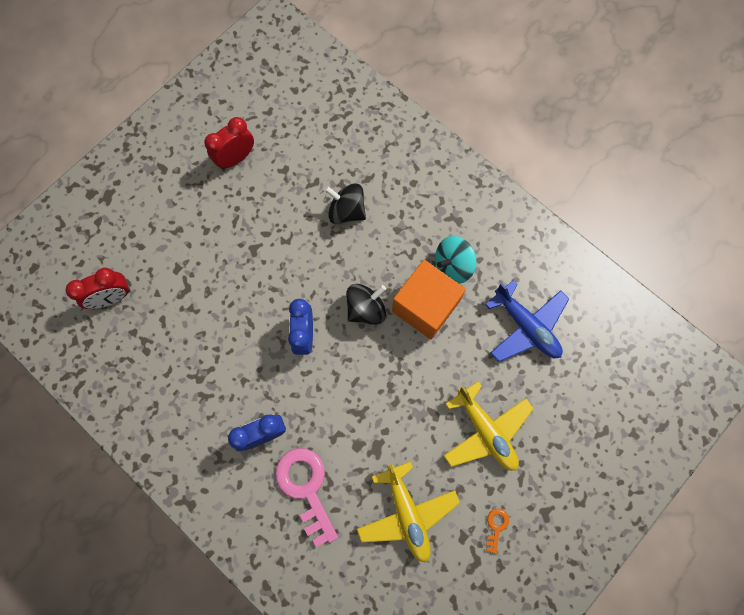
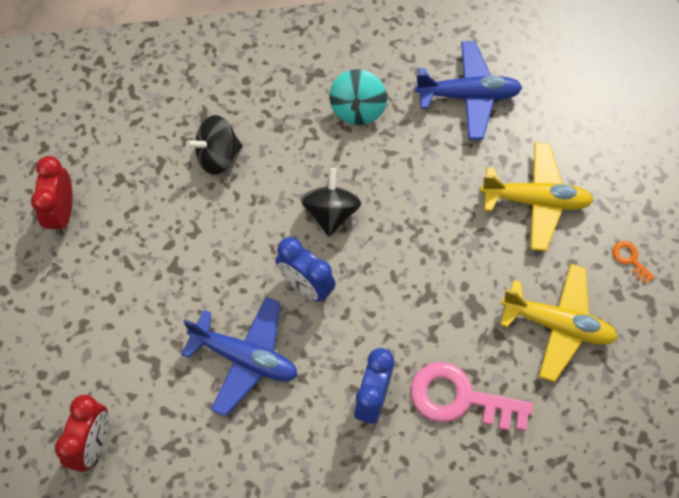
camera: 50 degrees left, 10 degrees down
(229, 337) = (245, 358): none -> blue plane
(425, 306) = (375, 161): orange cube -> none

